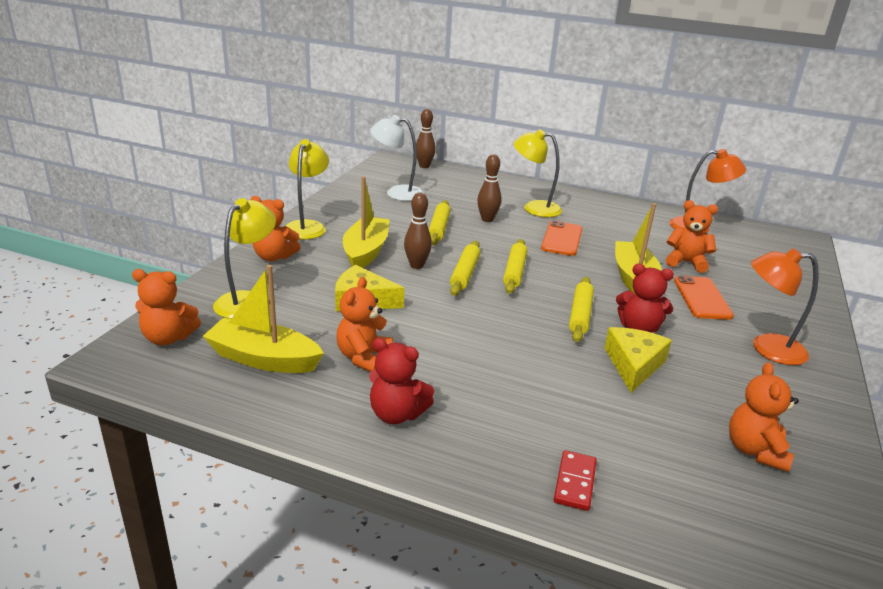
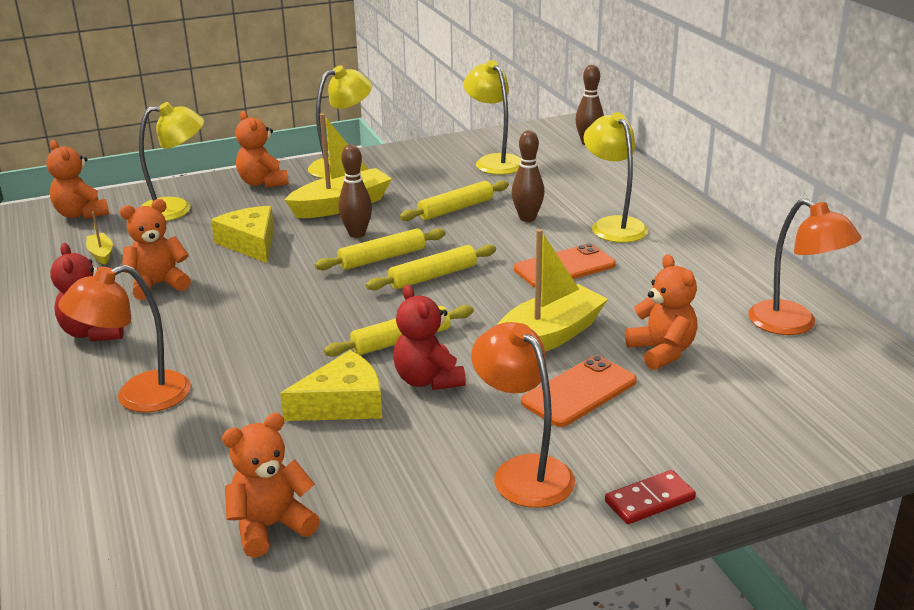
camera: 50 degrees right, 0 degrees up
(263, 359) = (101, 254): yellow boat -> yellow boat, size x0.46
(397, 192) = (494, 161): white lamp -> yellow lamp
(528, 434) = (138, 397): none -> orange lamp
(574, 482) = (91, 445): red domino -> red domino (649, 500)

